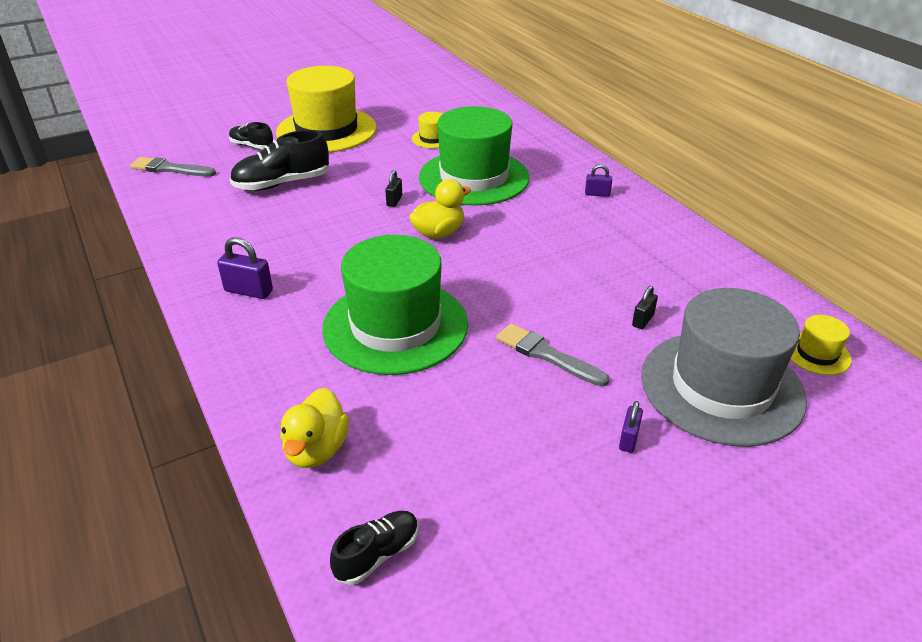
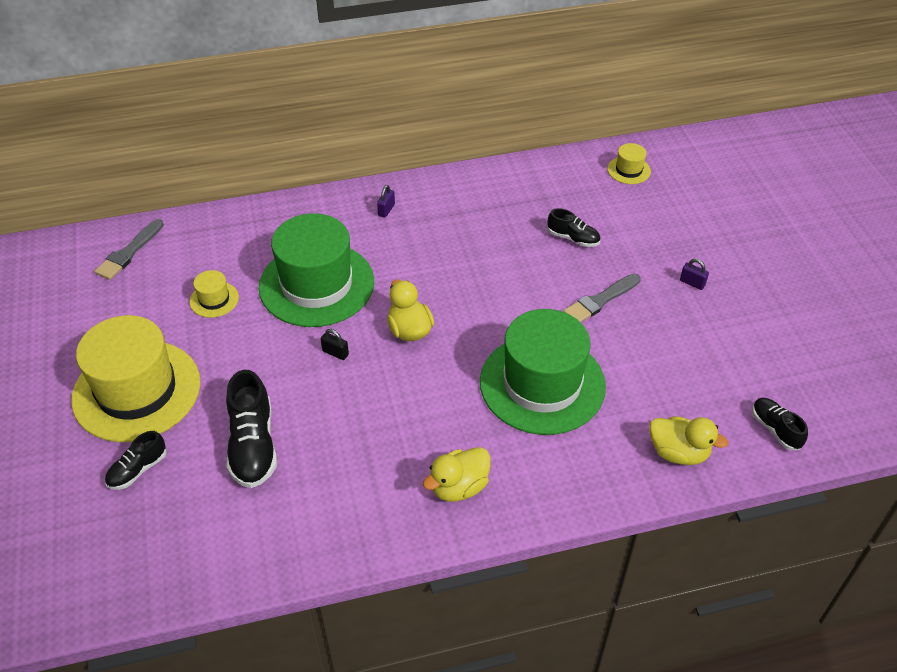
camera: 75 degrees left, 10 degrees up
(170, 169) = (156, 562): grey brush -> grey brush (129, 252)
(248, 291) = (459, 487): purple padlock -> yellow duck
(643, 320) = (573, 238): black padlock -> black shoe
(721, 387) = (651, 224): grey hat -> none

